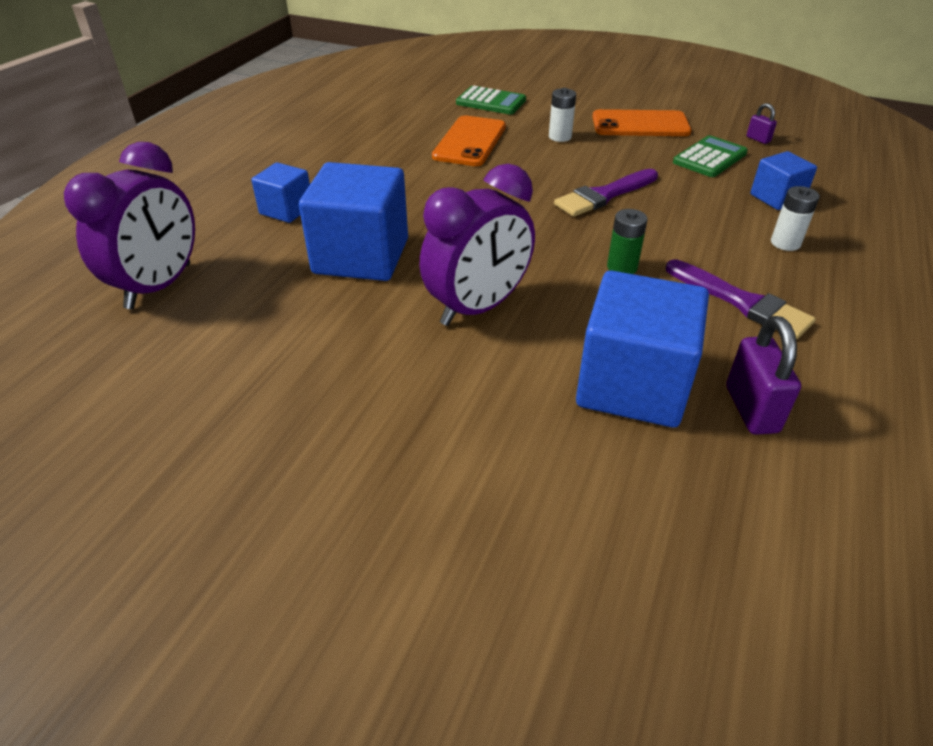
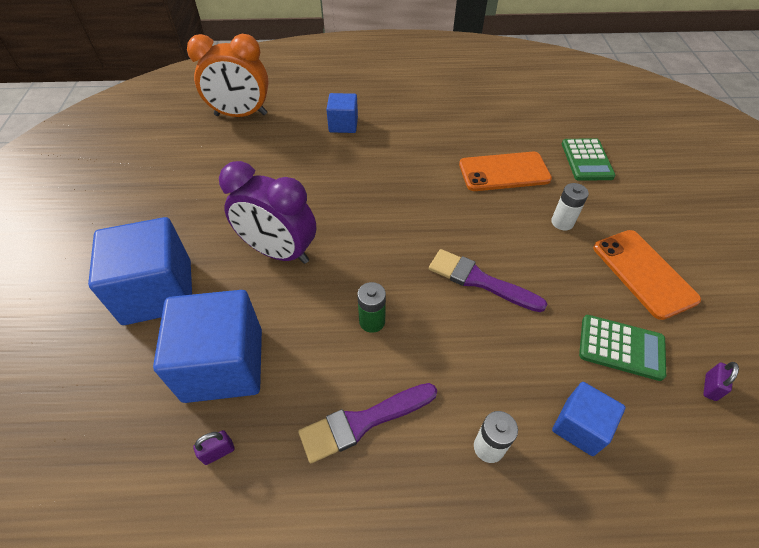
camera: 65 degrees right, 10 degrees up
(159, 286) = (241, 115): purple clock -> orange clock
(361, 256) = (310, 176): blue cube -> blue cube (158, 292)
(741, 302) = (363, 422): purple brush -> purple brush turned 45 degrees clockwise
(751, 409) = (218, 452): purple padlock -> purple padlock, size x0.53

